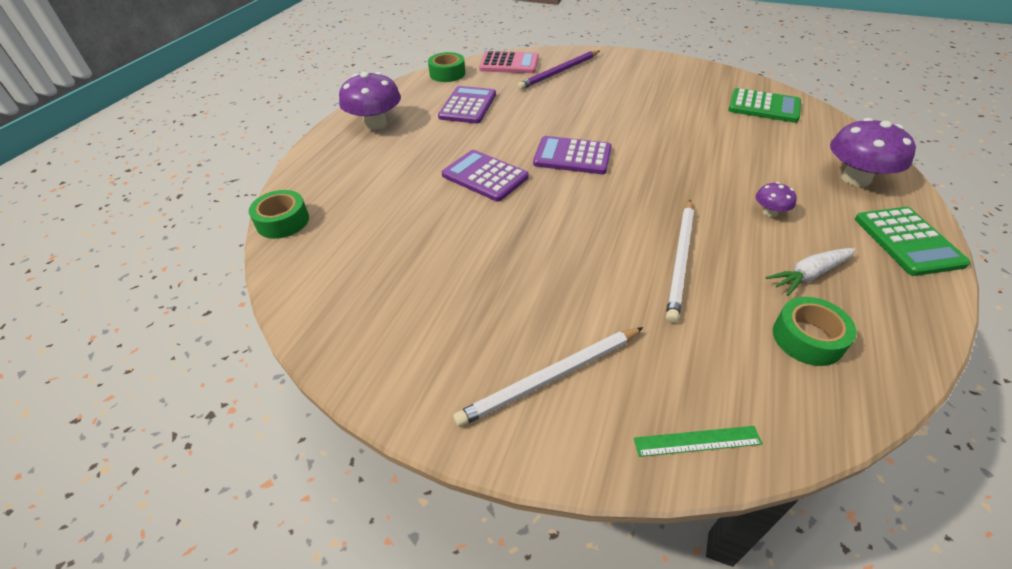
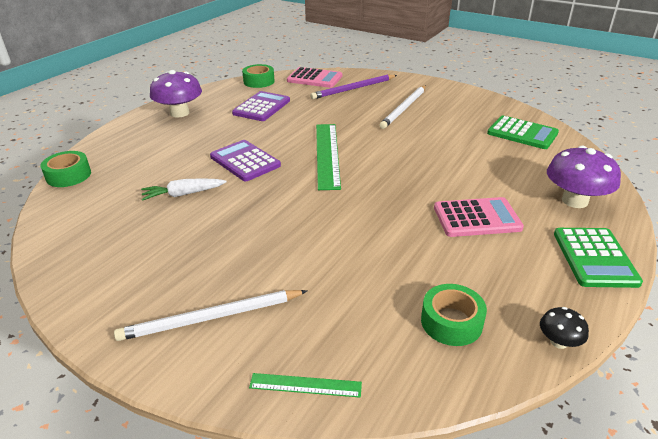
camera: 10 degrees right, 10 degrees down
(572, 156) = (327, 154): purple calculator -> green ruler
(680, 260) = (373, 245): white pencil -> white pencil (404, 108)
(769, 212) = (477, 218): purple mushroom -> pink calculator
(809, 275) = (483, 272): white carrot -> white carrot (183, 194)
(923, 342) = (558, 342): none -> black mushroom

